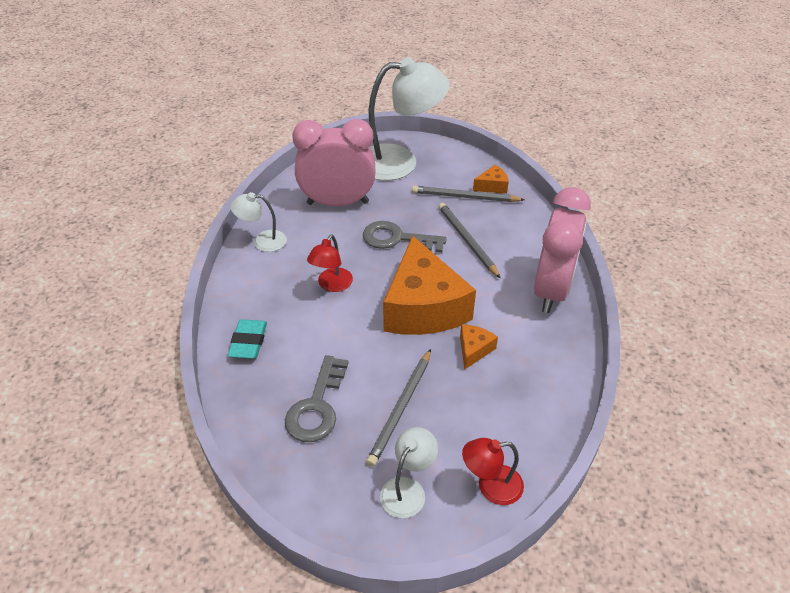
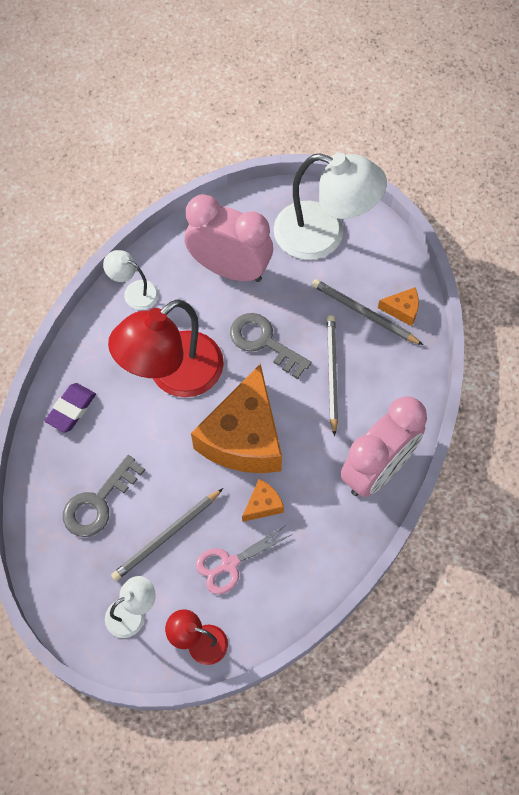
camera: 25 degrees right, 20 degrees up
(248, 342) = (71, 409): turquoise eraser -> purple eraser
(332, 285) = (173, 375): red lamp -> red lamp, size x2.09
(475, 407) = (229, 564): none -> pink scissors

